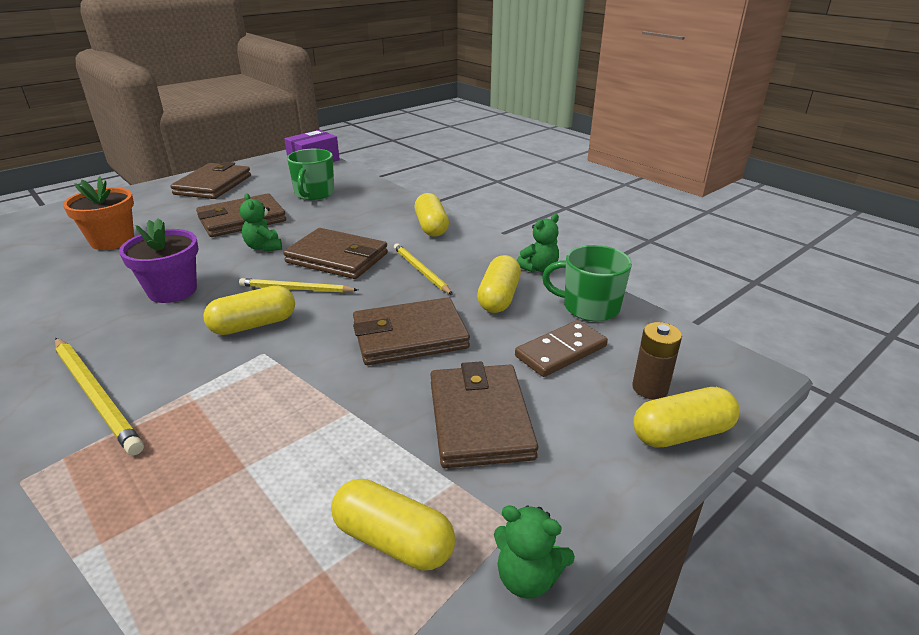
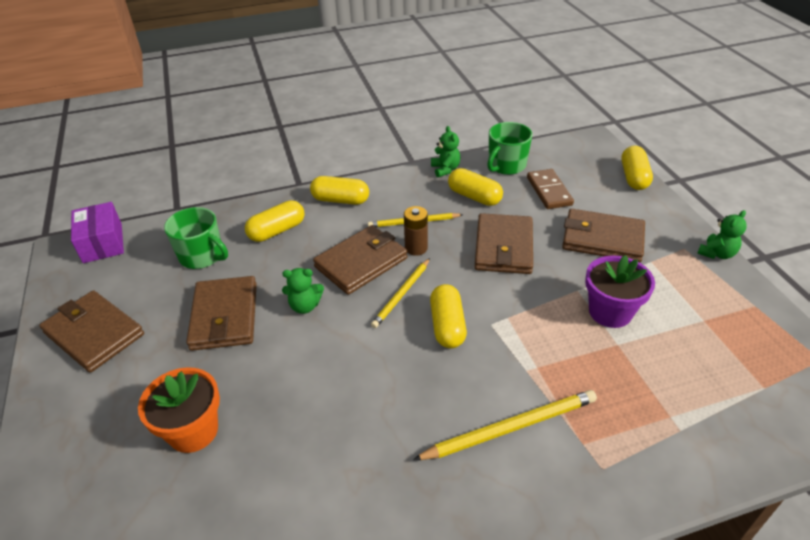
camera: 65 degrees left, 10 degrees up
(172, 291) = (355, 377): purple flower pot -> purple flower pot (610, 312)
(393, 540) = (688, 291): yellow capsule -> yellow capsule (277, 231)
(650, 388) = (595, 173): brown battery -> brown battery (416, 248)

